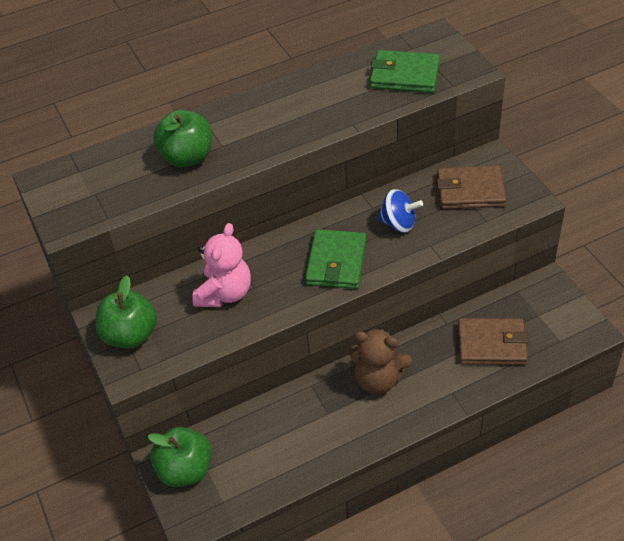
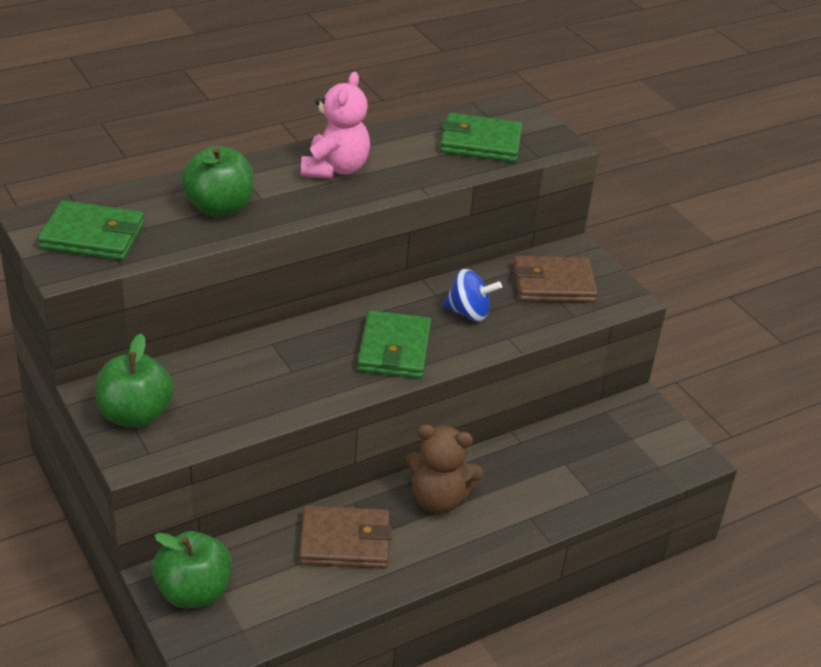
camera: 10 degrees left, 10 degrees down
(86, 192) = (92, 236): none -> green wallet
(225, 293) = (255, 375): pink teddy bear -> pink teddy bear (335, 169)
(491, 344) = (576, 467): brown wallet -> brown wallet (344, 541)

